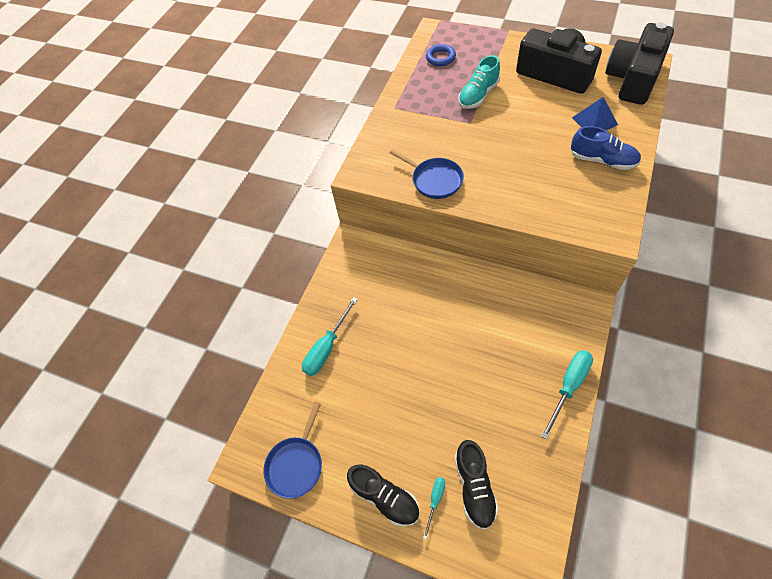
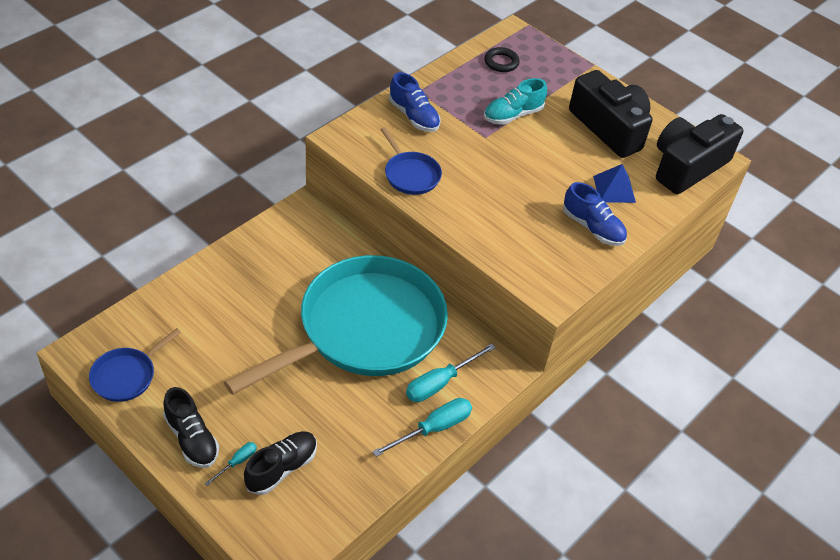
camera: 10 degrees right, 10 degrees down
(327, 348) = (218, 291): turquoise screwdriver -> turquoise screwdriver (440, 383)
(404, 130) = (414, 116): none -> blue shoe
(440, 58) = (501, 62): blue ring -> black ring
(461, 325) = (364, 329): none -> turquoise pan
(474, 487) = (281, 468): black shoe -> black shoe turned 150 degrees counterclockwise

